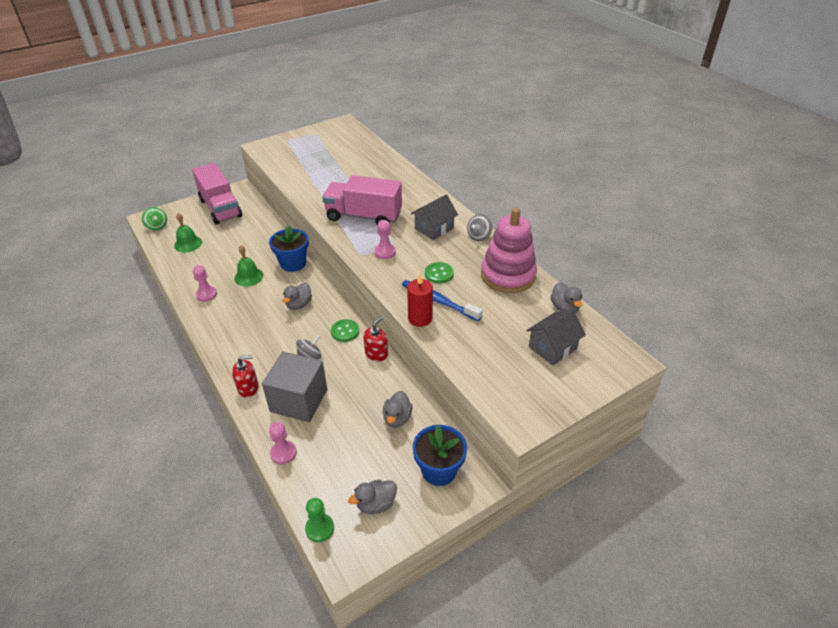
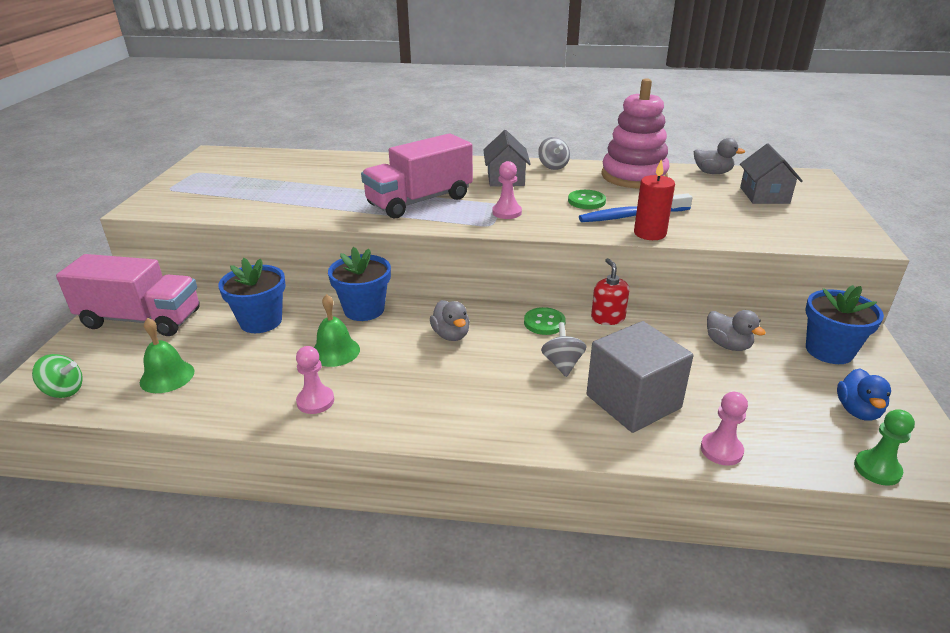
camera: 50 degrees left, 10 degrees down
(248, 388) = (565, 435): red soap dispenser -> none
(251, 240) = (261, 321): none -> blue flower pot
(376, 504) = (857, 411): grey duck -> blue duck

